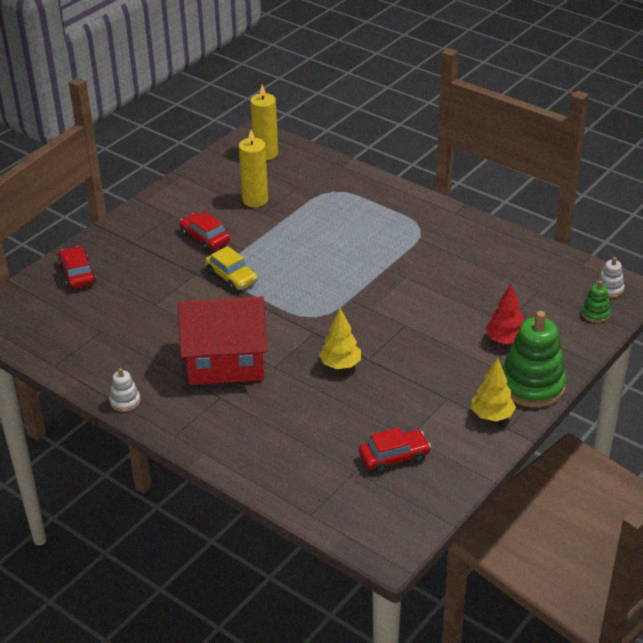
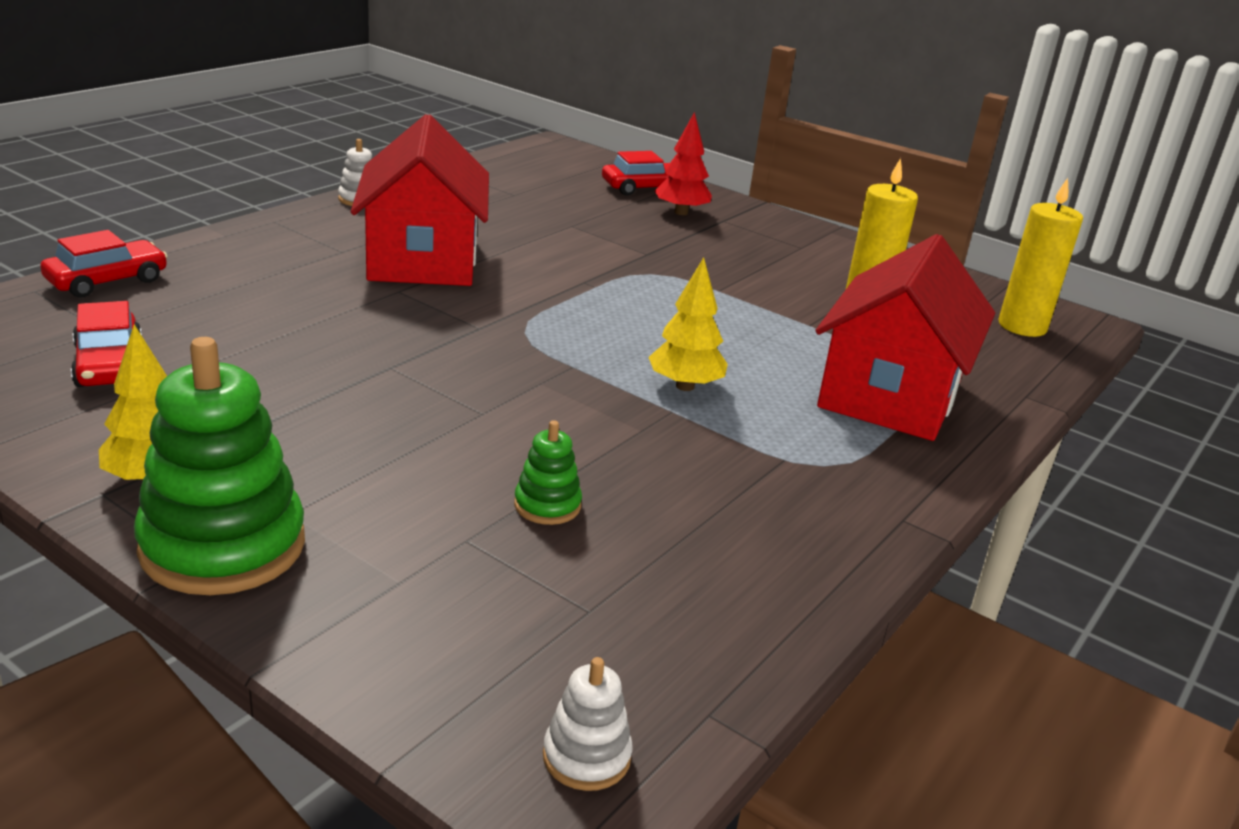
camera: 85 degrees right, 10 degrees down
(205, 238) = (743, 264): red car -> red car (107, 281)
(231, 277) = (639, 276): yellow car -> none
(340, 365) = (382, 341): yellow tree -> yellow tree (685, 386)
(352, 204) = (890, 395): none -> red house
(505, 340) = (400, 529): red tree -> red tree (681, 212)
(595, 314) = (473, 704): green stacking toy -> green stacking toy (547, 505)

